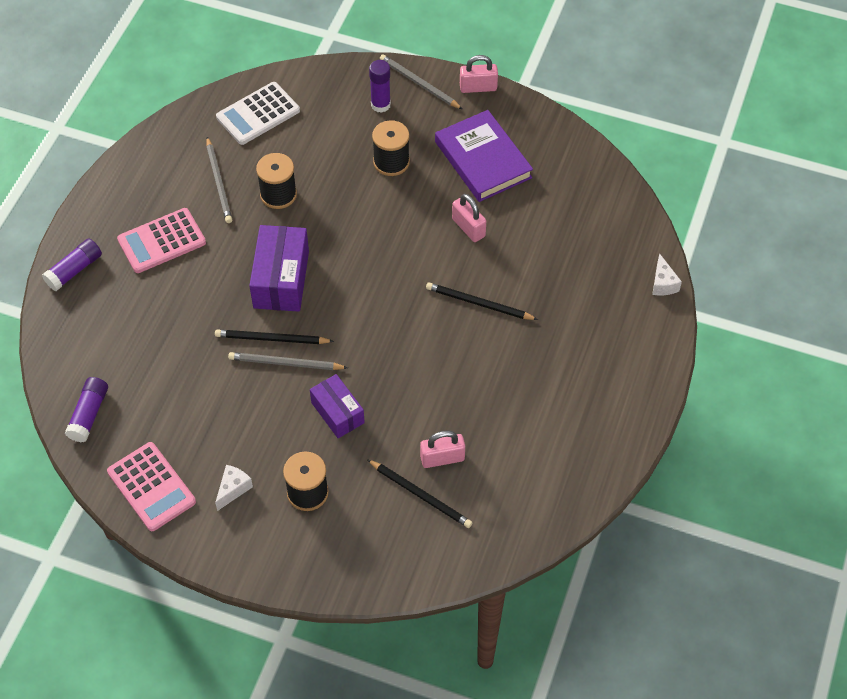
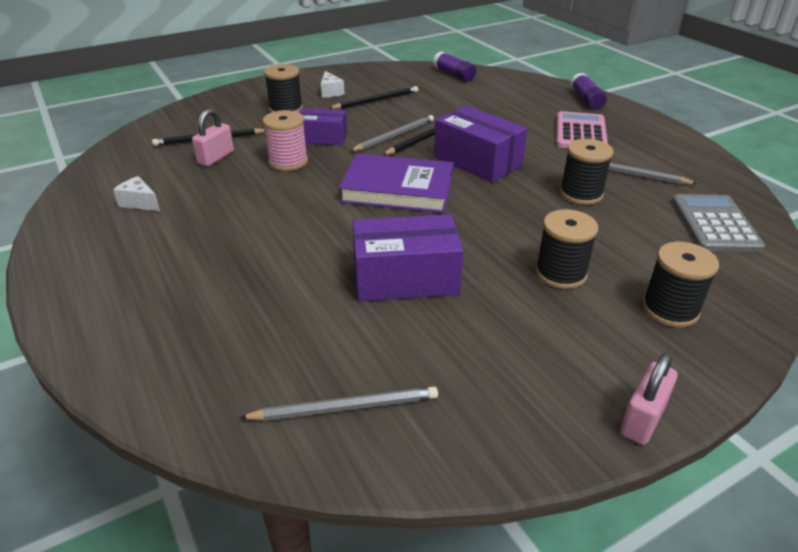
camera: 130 degrees right, 20 degrees down
(151, 487) = (374, 75): pink calculator -> none
(258, 114) = (715, 224): white calculator -> grey calculator
(380, 105) = (670, 309): purple glue stick -> black spool
(400, 401) = (288, 162): none -> pink spool
(419, 83) = (692, 362): grey pencil -> grey pencil (345, 408)
(468, 228) = (405, 278): pink padlock -> purple box
(479, 303) = (310, 238): black pencil -> black pencil (376, 100)
(483, 160) = (493, 344): purple book -> purple book (398, 189)
(663, 283) = (120, 382): white cheese -> white cheese (139, 203)

